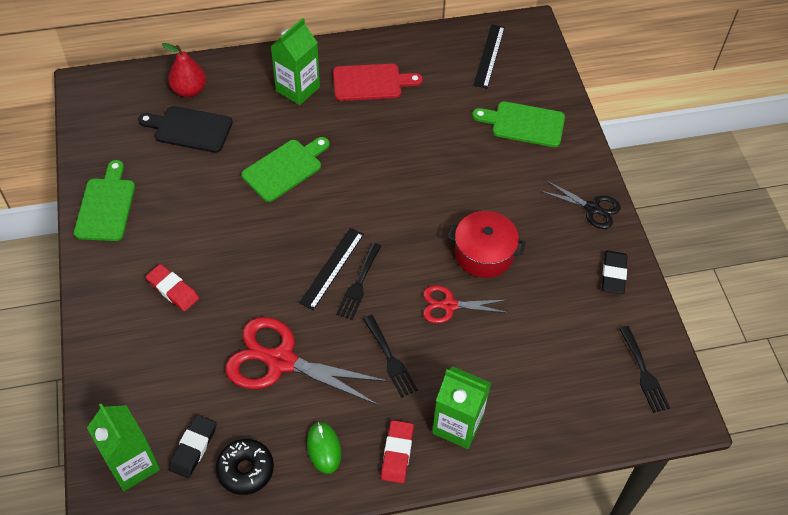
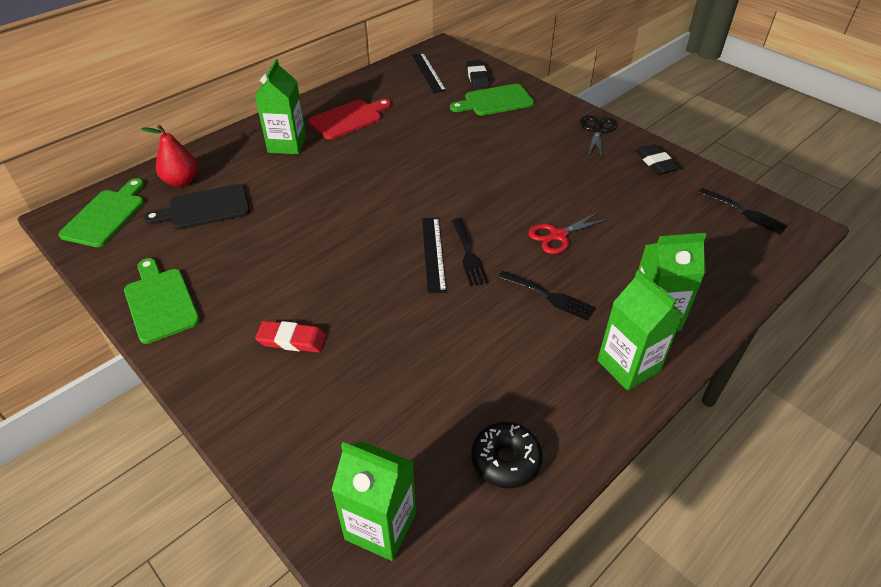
camera: 30 degrees left, 10 degrees down
(193, 448) = (433, 471): black eraser -> black eraser (477, 77)
(281, 361) = (453, 347): red scissors -> none
(285, 168) = (324, 201): green cutting board -> green cutting board (106, 215)
(324, 448) = (561, 398): green mouse -> none
(397, 453) = (628, 366): red eraser -> green carton
(484, 253) = (549, 189): red pot -> none
(592, 208) = (597, 130): black scissors -> black scissors turned 75 degrees counterclockwise

